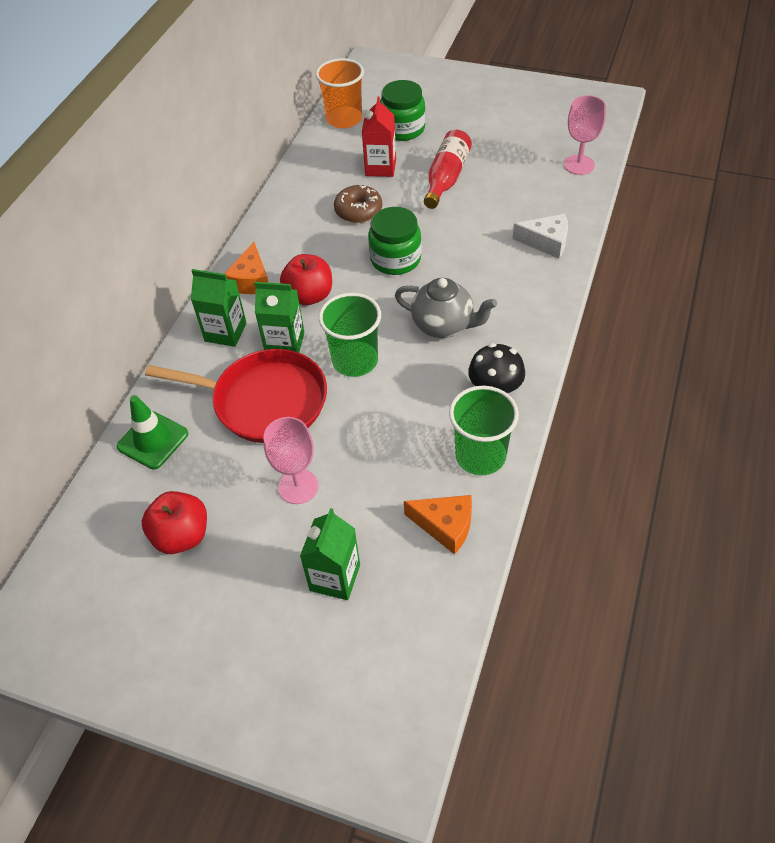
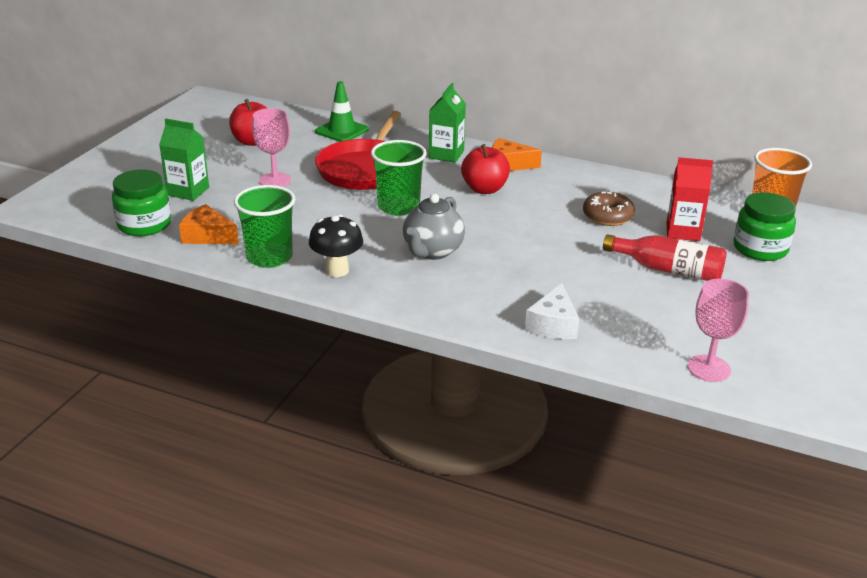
camera: 90 degrees right, 20 degrees down
(285, 343) = (427, 178): green carton -> none
(395, 259) = (531, 232): green jar -> green jar (144, 225)
(445, 526) = (207, 236): orange cheese -> orange cheese turned 90 degrees clockwise

